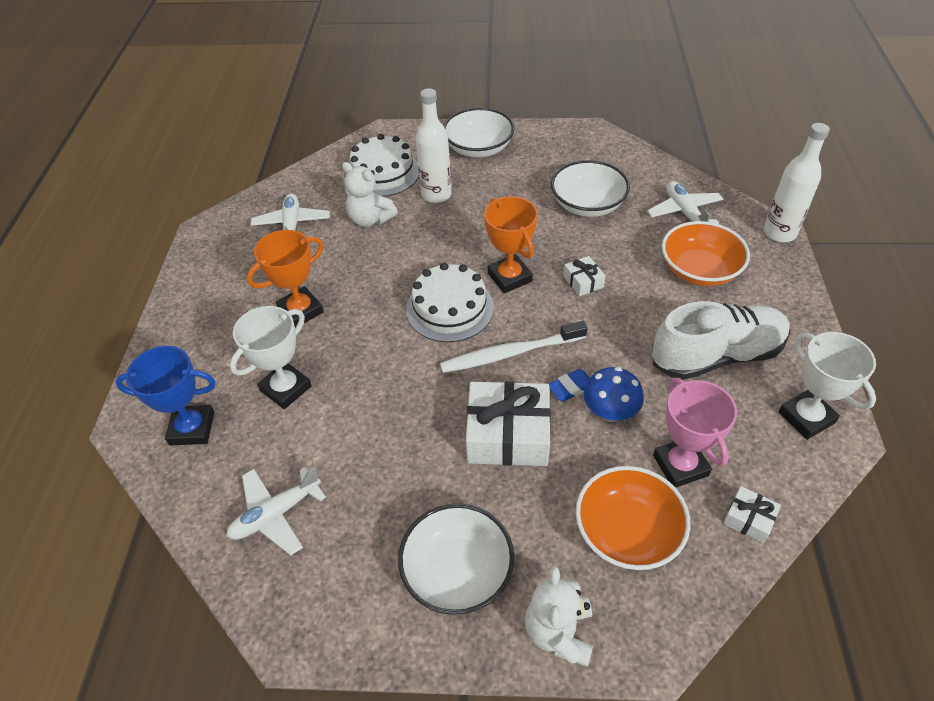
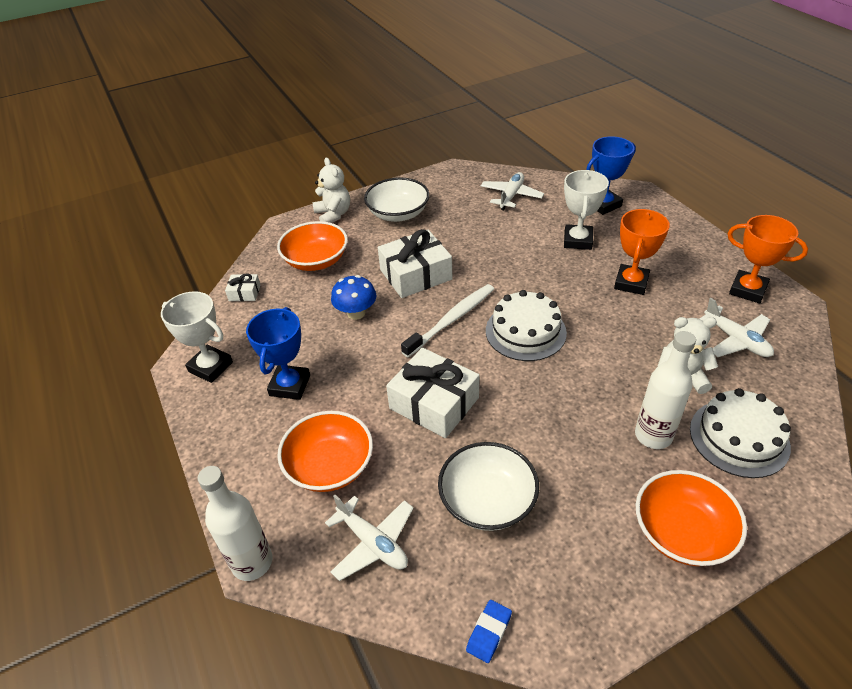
camera: 150 degrees right, 5 degrees down
(478, 148) = (682, 532): white bowl -> orange bowl
(509, 277) = (501, 378): orange trophy -> orange trophy (747, 290)
(570, 387) = (392, 316): blue eraser -> blue eraser (489, 632)
(583, 281) = (434, 403): white gift -> white gift, size x2.10
(680, 465) = (295, 302): pink trophy -> none
(716, 355) = (290, 385): white shoe -> blue trophy

